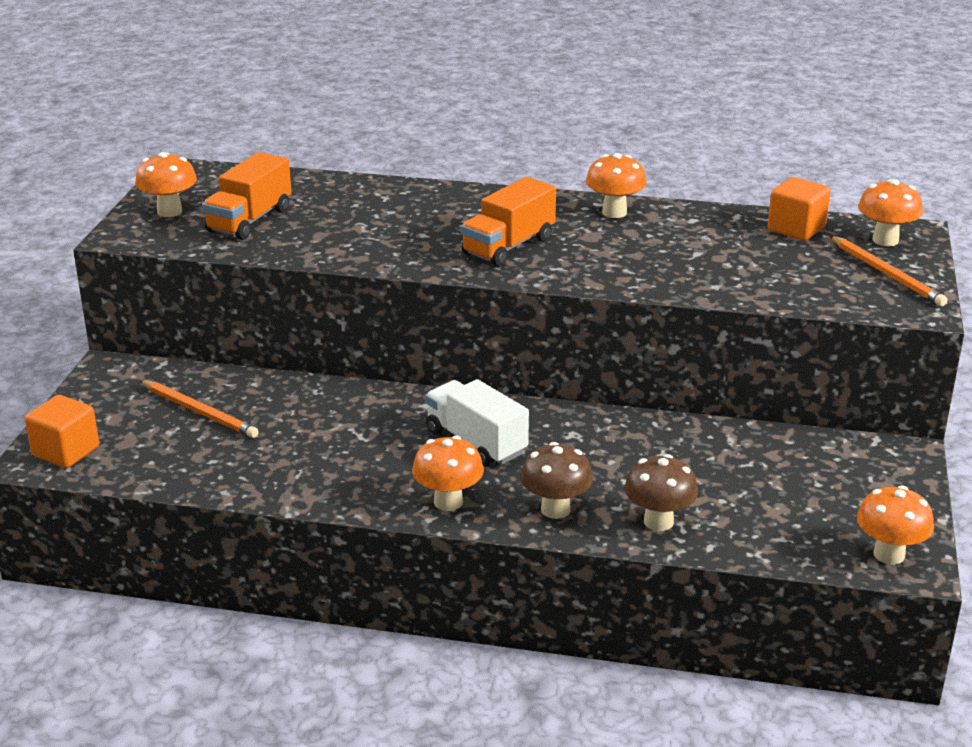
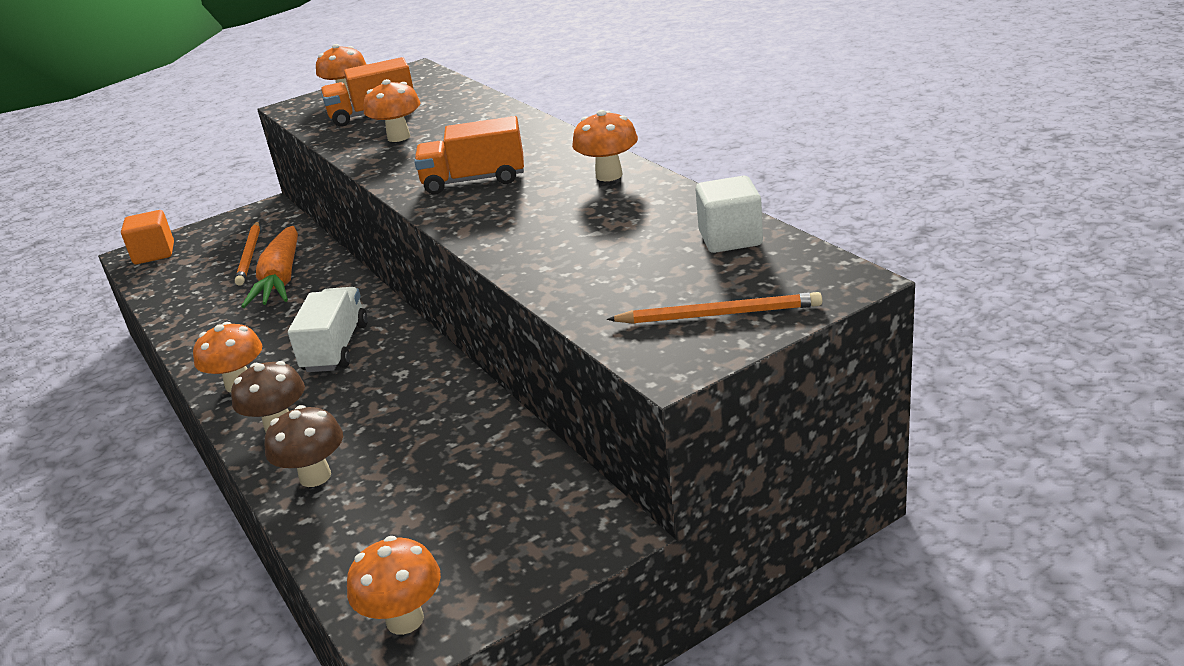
camera: 50 degrees right, 0 degrees up
(290, 417) = (281, 280): none -> orange carrot
(796, 229) = (730, 238): orange cube -> white cube
(885, 240) = (794, 279): orange mushroom -> orange mushroom (398, 137)
(886, 274) = (719, 314): orange pencil -> orange pencil turned 105 degrees counterclockwise

